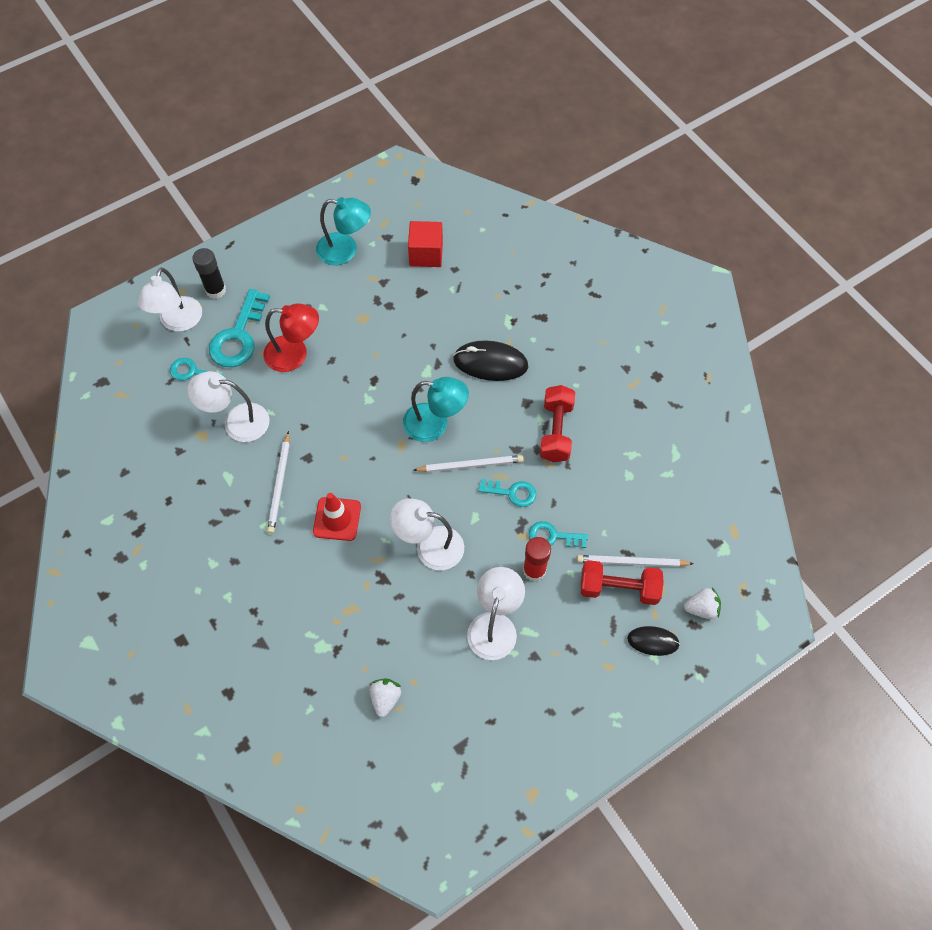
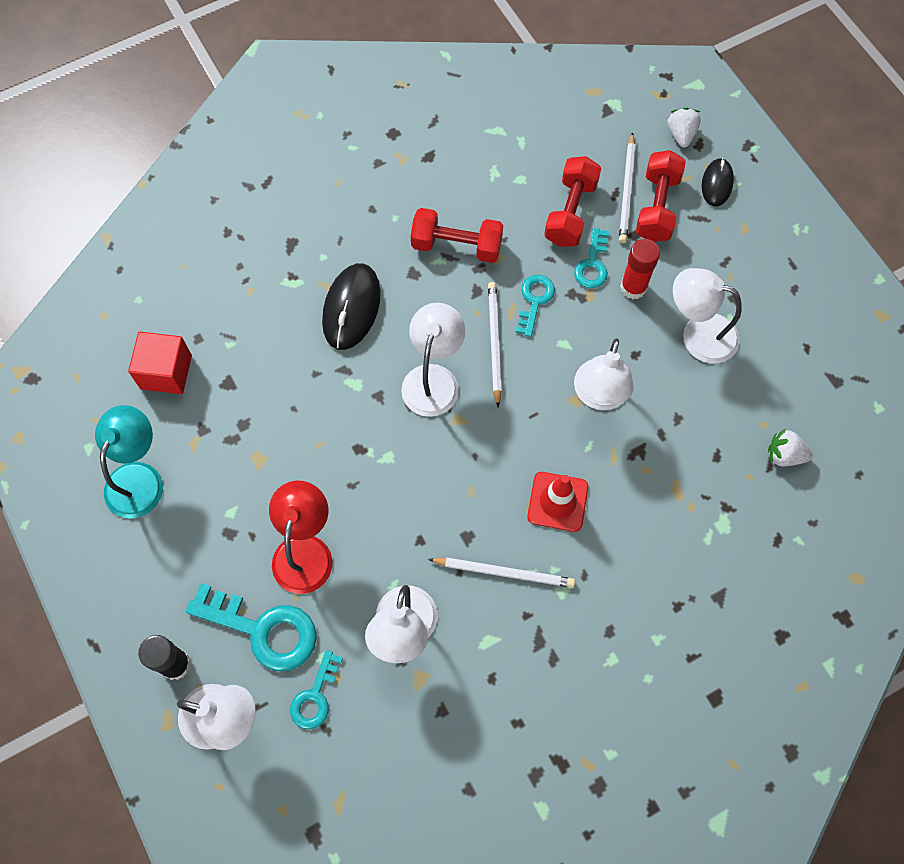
camera: 85 degrees left, 5 degrees up
(435, 424) = (433, 378): turquoise lamp -> white lamp
(602, 516) = (570, 212): none -> red dumbbell

